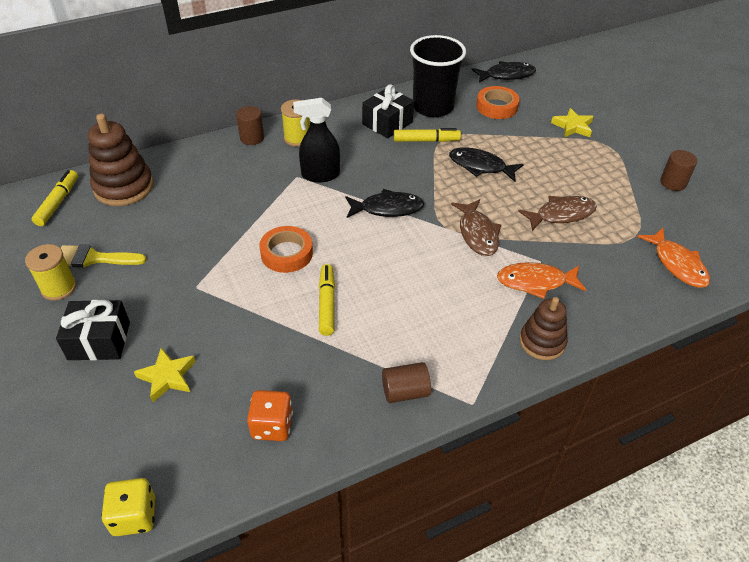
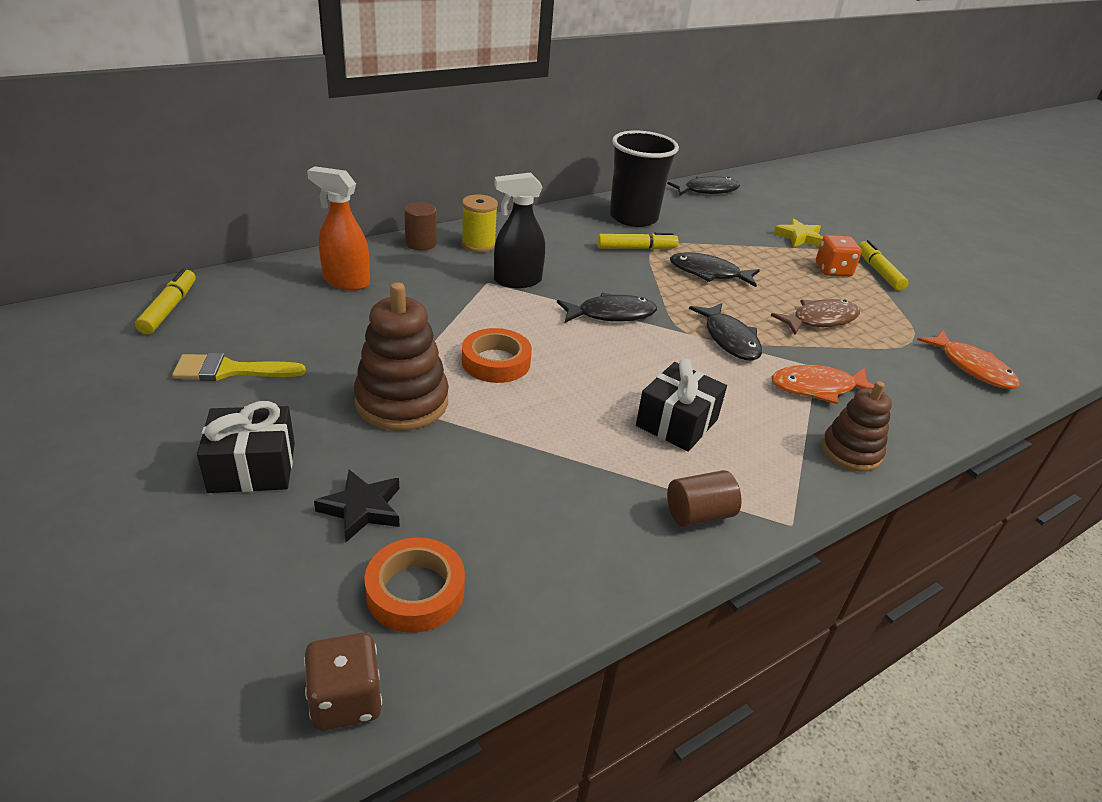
camera: 10 degrees left, 10 degrees down
(59, 288) = (182, 405): yellow spool -> none
(124, 187) = (260, 292): brown stacking toy -> brown stacking toy (402, 402)
(134, 516) = (346, 700): yellow dice -> brown dice
(167, 377) = (362, 509): yellow star -> black star
(188, 176) = (345, 281): none -> orange spray bottle
(272, 426) = (528, 564): orange dice -> orange dice (833, 270)
(327, 304) = (564, 416): yellow marker -> yellow marker (878, 271)
(387, 123) = (584, 231): black gift -> black gift (676, 422)
(477, 233) = (729, 339): brown fish -> black fish
(496, 107) = (707, 218): orange tape -> orange tape (415, 591)
(673, 183) = (931, 290): brown cylinder -> none

